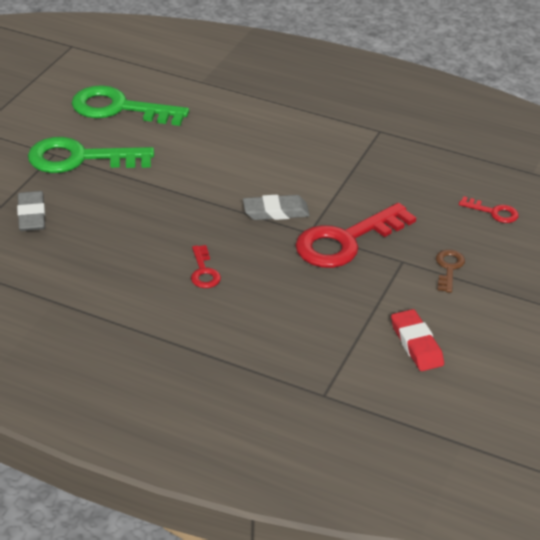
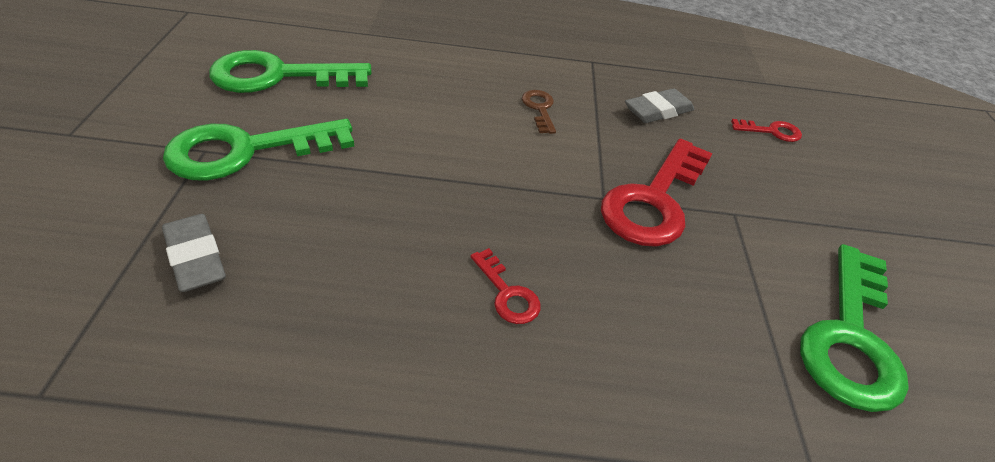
camera: 25 degrees left, 5 degrees up
(275, 212) = (546, 177): grey eraser -> grey eraser (658, 110)
(416, 344) = (850, 337): red eraser -> green key
(449, 268) = (789, 211): brown key -> brown key (539, 109)

